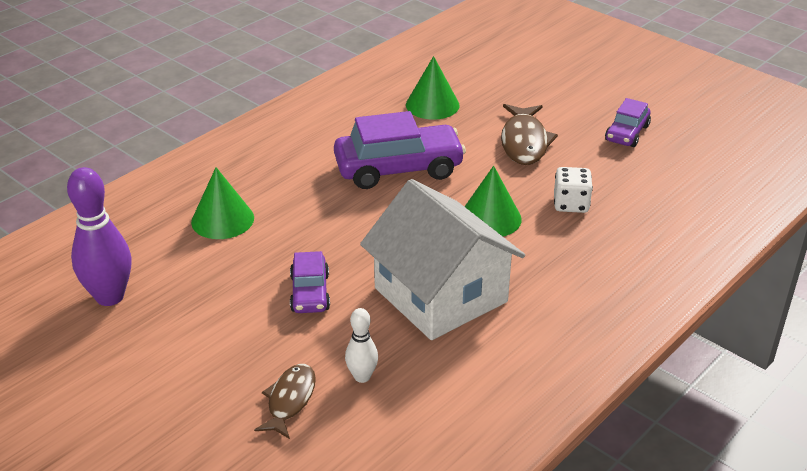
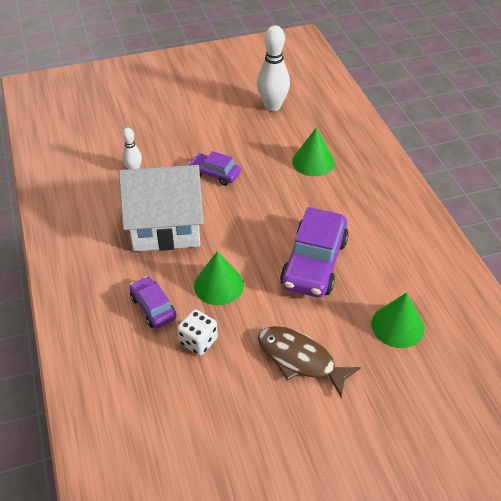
camera: 120 degrees right, 10 degrees up
(110, 297) = (272, 106): purple bowling pin -> white bowling pin
(290, 400) = (142, 141): brown fish -> none
(627, 133) = (264, 448): purple car -> purple car (153, 307)

